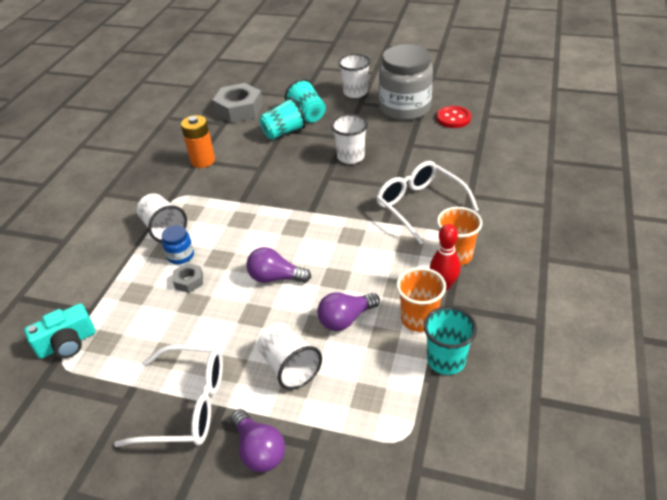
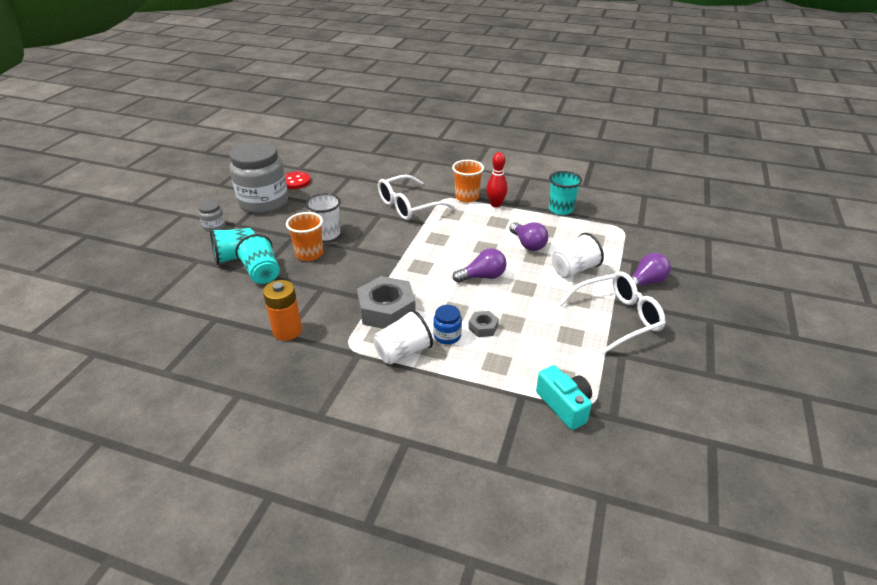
camera: 90 degrees left, 5 degrees down
(187, 405) = (617, 318): white glasses -> white glasses turned 60 degrees clockwise
(239, 109) = (191, 306): grey nut -> grey nut (387, 310)
(275, 277) = (482, 277): purple light bulb -> purple light bulb turned 120 degrees counterclockwise
(355, 92) = (214, 227): white cup -> grey jar
(419, 319) = (527, 216): orange cup -> orange cup (309, 254)

